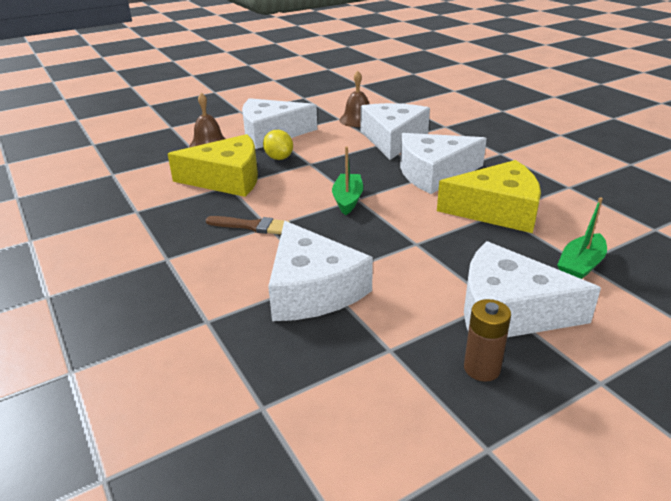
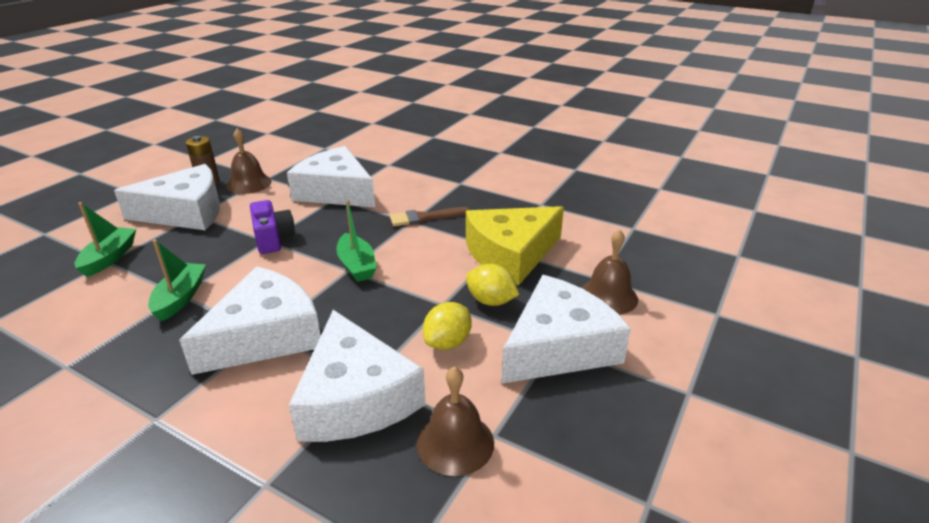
camera: 150 degrees right, 0 degrees up
(326, 147) = (447, 342): none -> yellow lemon
(409, 243) = (273, 238): none -> purple camera
(419, 344) = (249, 183): none -> brown bell
(497, 210) = (180, 298): yellow cheese -> green boat

